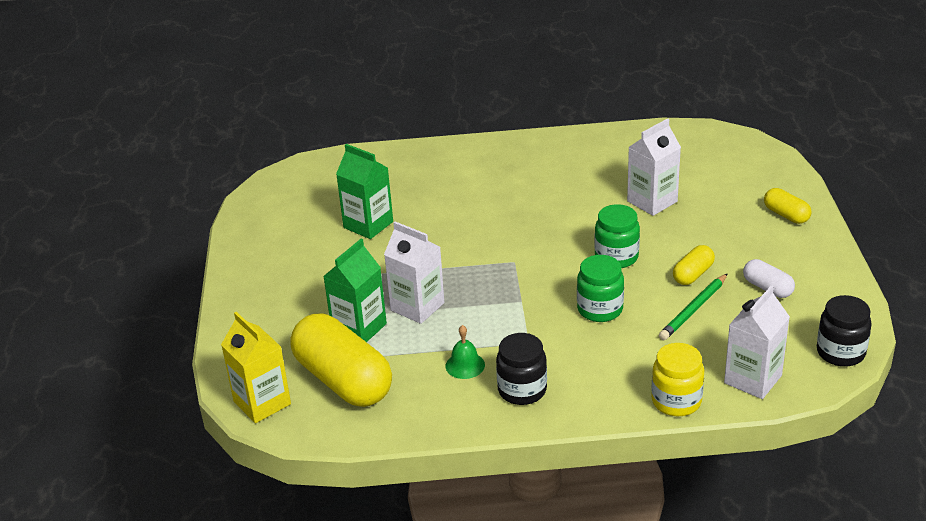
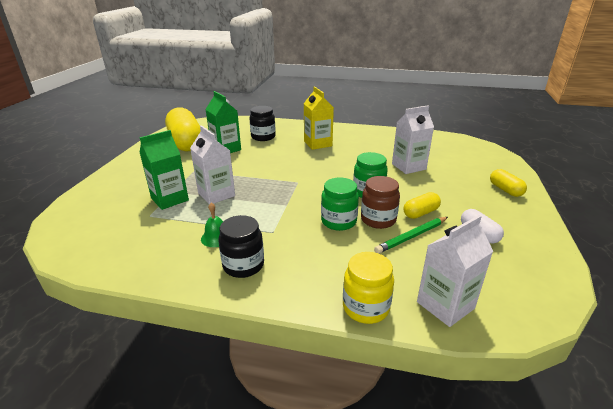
camera: 15 degrees right, 5 degrees down
(262, 403) = (64, 230): yellow carton -> yellow carton (318, 144)
(343, 380) = (128, 228): yellow capsule -> yellow capsule (186, 142)
(646, 296) = (378, 219): none -> brown jar
(840, 352) = (538, 301): black jar -> black jar (263, 137)

